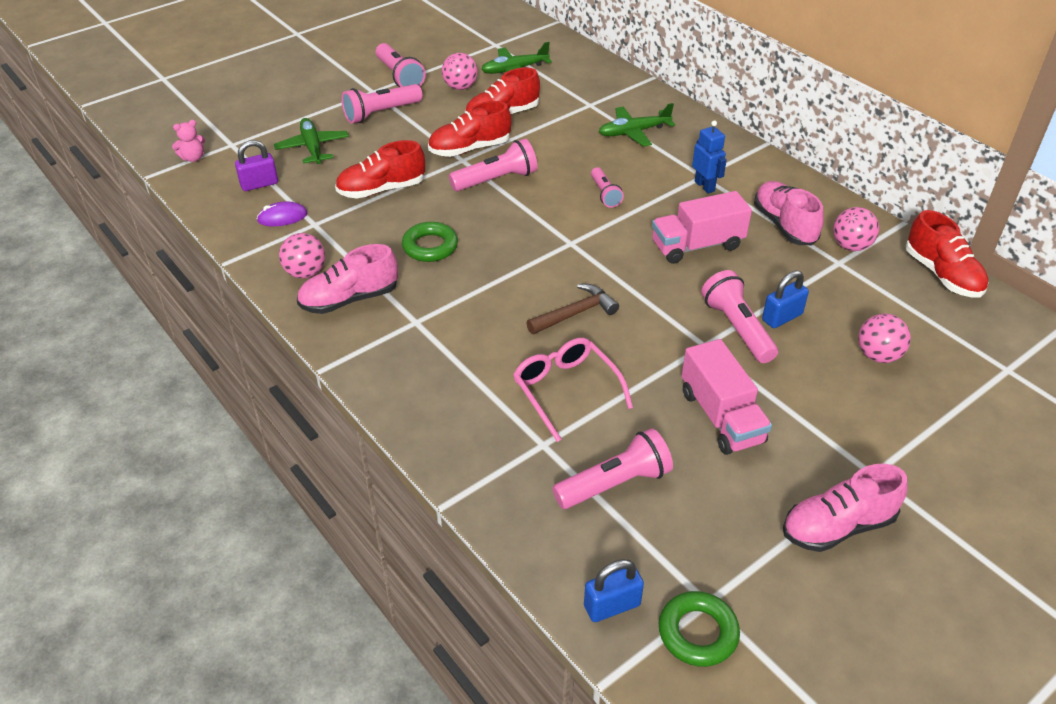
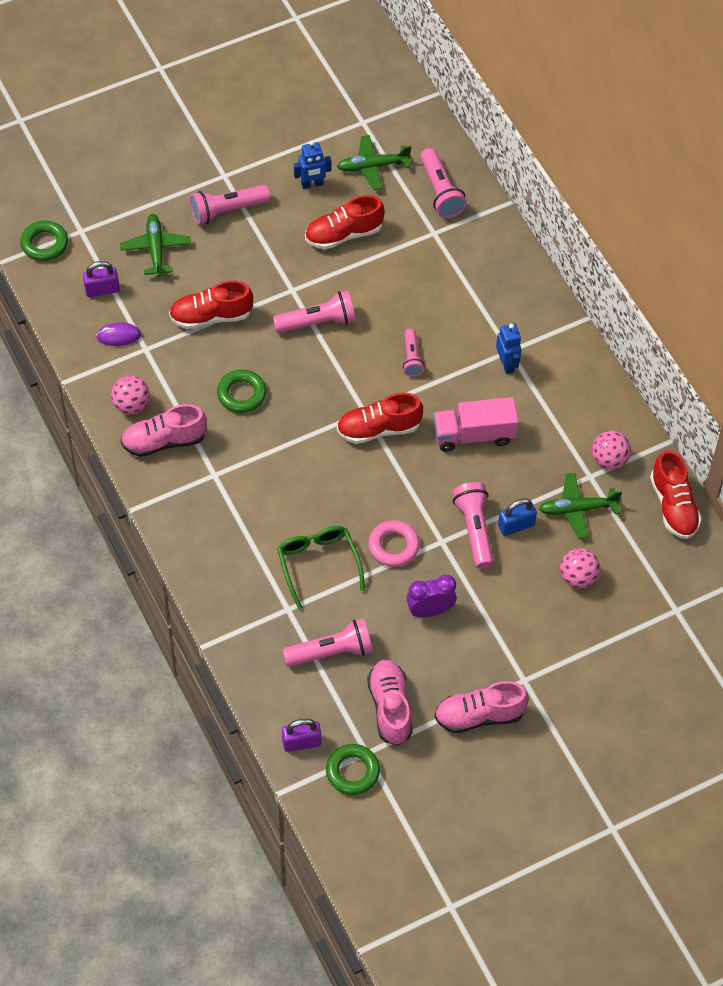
camera: 10 degrees right, 15 degrees up
(193, 158) = (44, 244): pink teddy bear -> green ring
(399, 77) = (254, 158): pink flashlight -> pink flashlight (440, 192)
(460, 87) = (312, 184): pink ball -> blue robot
(470, 149) = (302, 276): red shoe -> red shoe (379, 429)
(566, 391) = (318, 565): pink glasses -> green glasses
(575, 313) = (347, 490): brown hammer -> none
(612, 606) = (301, 742): blue padlock -> purple padlock
(633, 132) = (464, 280): green plane -> green plane (577, 509)
(650, 358) = (393, 546): none -> pink ring
(721, 417) = (430, 610): pink truck -> purple clock
(784, 225) = (560, 425): pink shoe -> pink shoe (390, 707)

